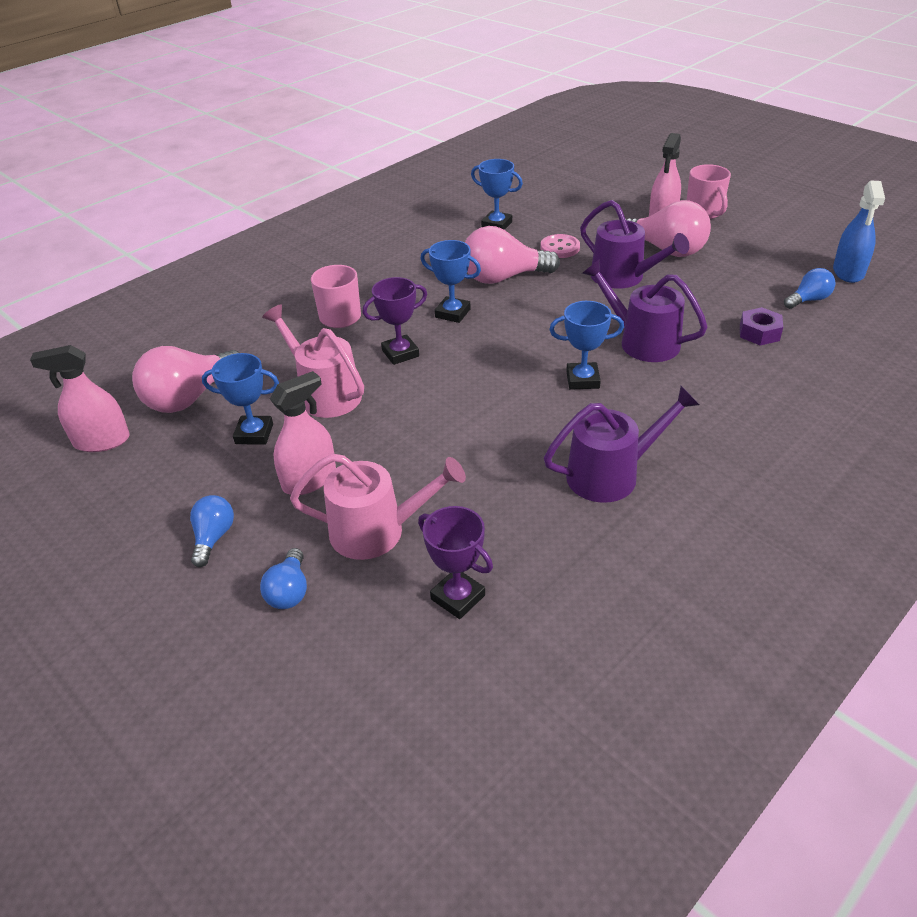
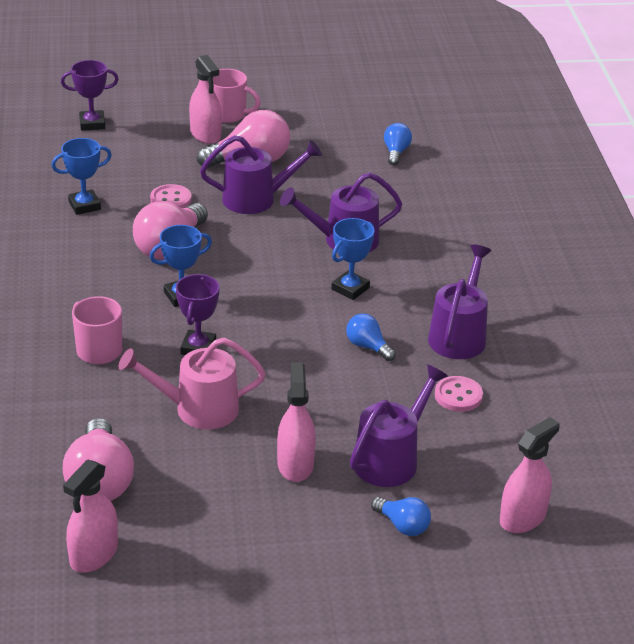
camera: 55 degrees left, 5 degrees down
(213, 537) = (302, 539): blue light bulb -> blue light bulb (368, 347)
(254, 434) = (201, 467): blue trophy -> none
(377, 531) = (391, 459): pink watering can -> purple watering can
(385, 675) = (522, 518): none -> pink spray bottle
(458, 597) = (492, 456): purple trophy -> purple trophy (92, 124)
(521, 523) = (458, 396): none -> pink button
(759, 333) = (402, 193): purple nut -> none
(848, 272) = (389, 118): blue spray bottle -> none

